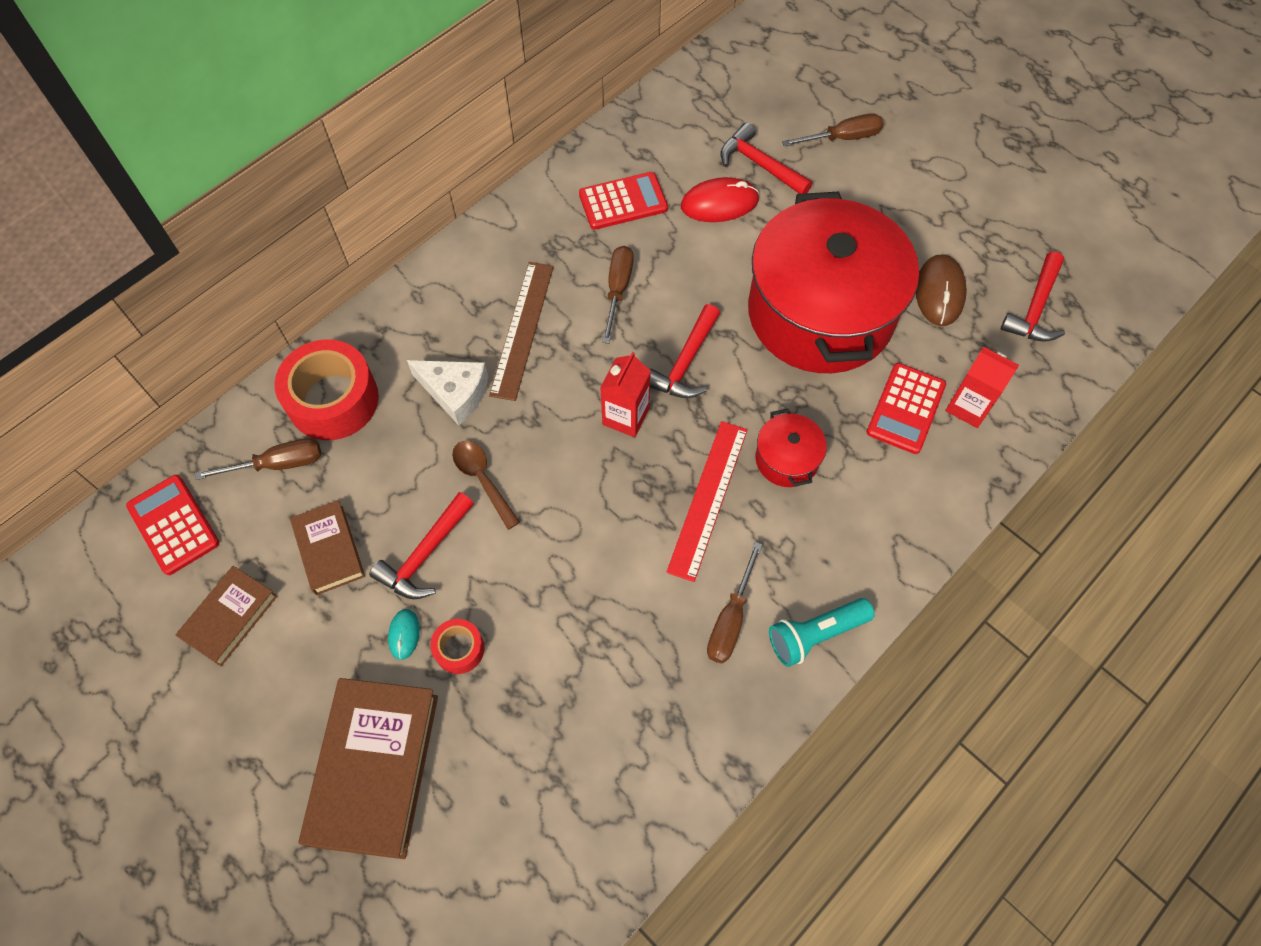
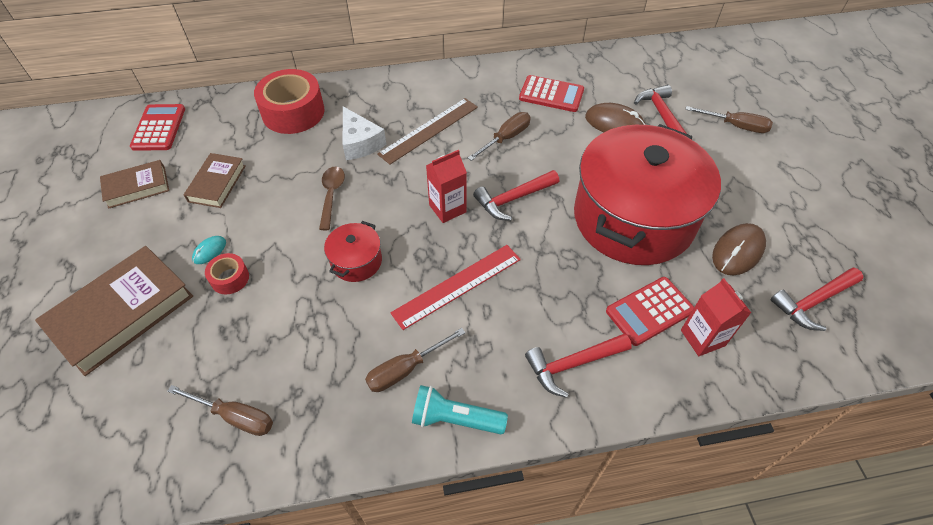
camera: 35 degrees right, 10 degrees down
(278, 464) = (235, 127): brown screwdriver -> brown screwdriver (235, 416)
(425, 555) = (262, 216): red hammer -> red hammer (572, 364)
(719, 203) = (614, 123): red mouse -> brown mouse
(786, 459) = (532, 293): red pot -> red pot (356, 261)

